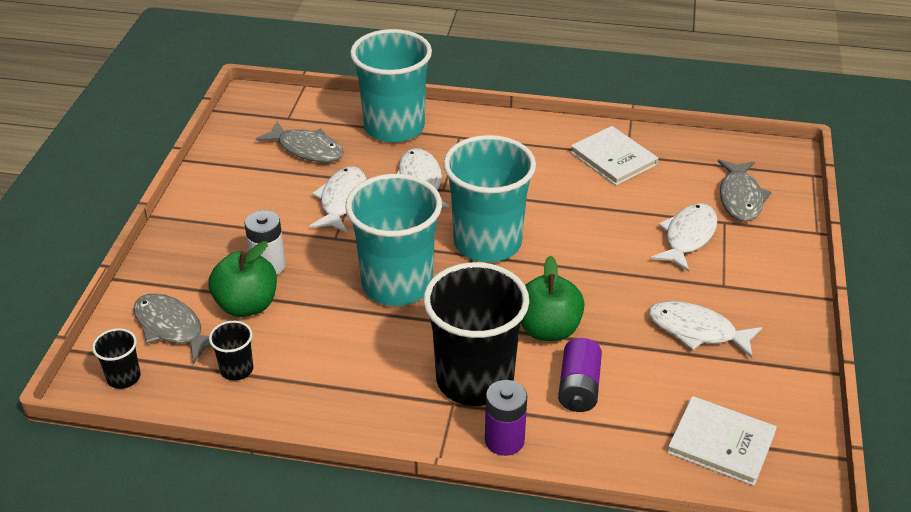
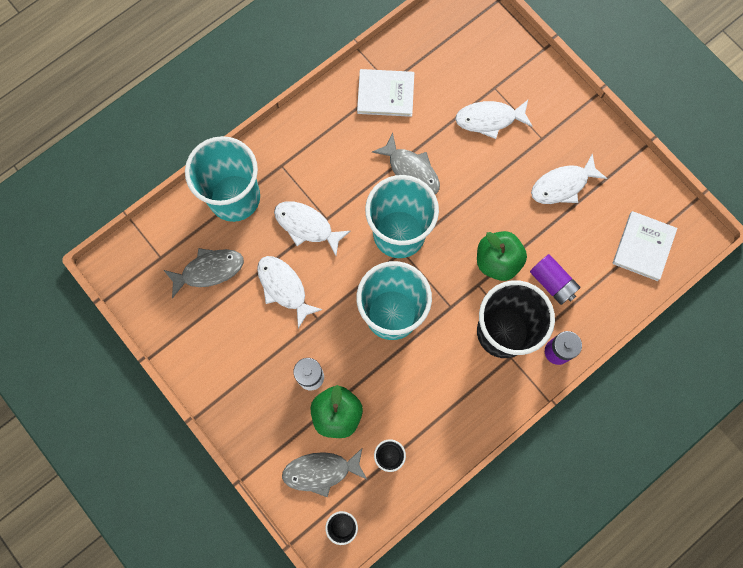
camera: 50 degrees left, 35 degrees up
(687, 237) = (489, 119): white fish -> white fish turned 75 degrees counterclockwise
(721, 443) = (643, 246): white book -> white book turned 45 degrees counterclockwise
(740, 198) = (482, 59): grey fish -> grey fish (411, 171)

